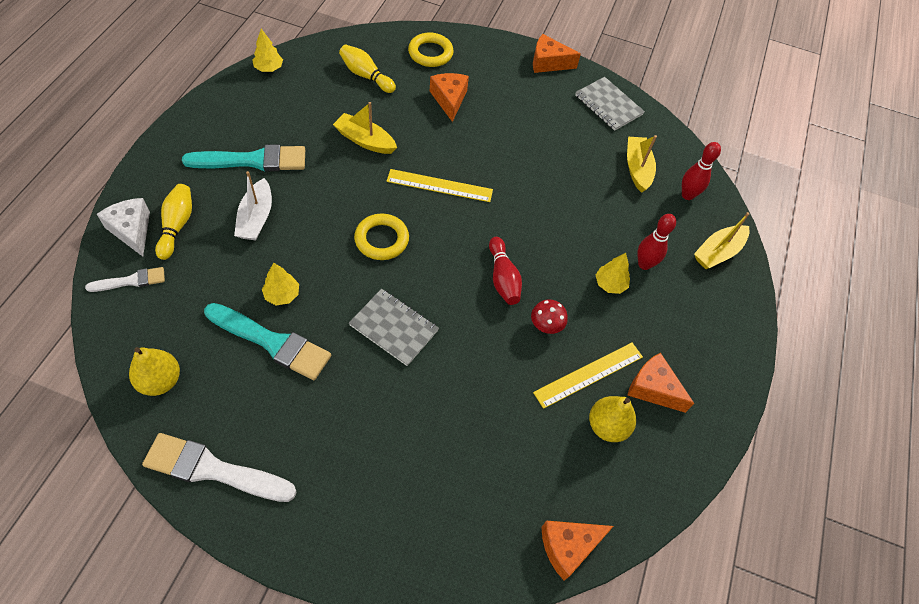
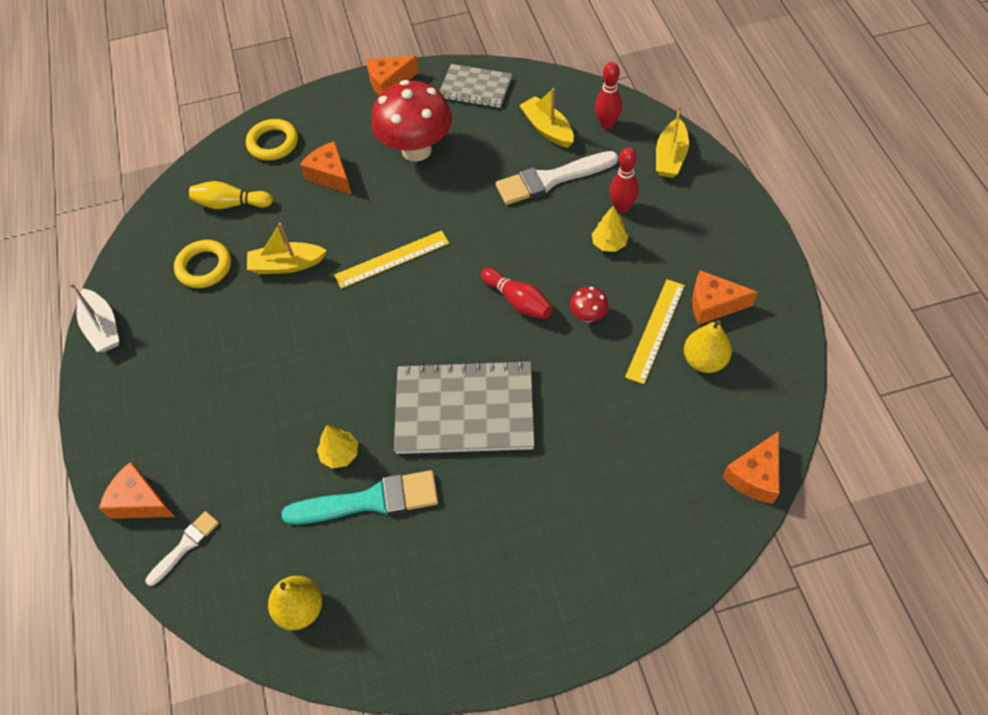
camera: 25 degrees left, 0 degrees up
(132, 230) = (140, 501): white cheese -> orange cheese
(177, 226) = (181, 465): yellow bowling pin -> none
(213, 469) = (420, 643): white brush -> white brush (551, 179)
(253, 160) = (196, 356): turquoise brush -> none
(256, 218) = (250, 405): white boat -> white boat (102, 327)
(269, 68) = (128, 259): yellow tree -> none
(381, 239) = (384, 342): yellow ring -> yellow ring (204, 267)
(394, 328) = (464, 410): grey notebook -> grey notebook, size x1.69
(525, 121) = (416, 150): none -> red mushroom

